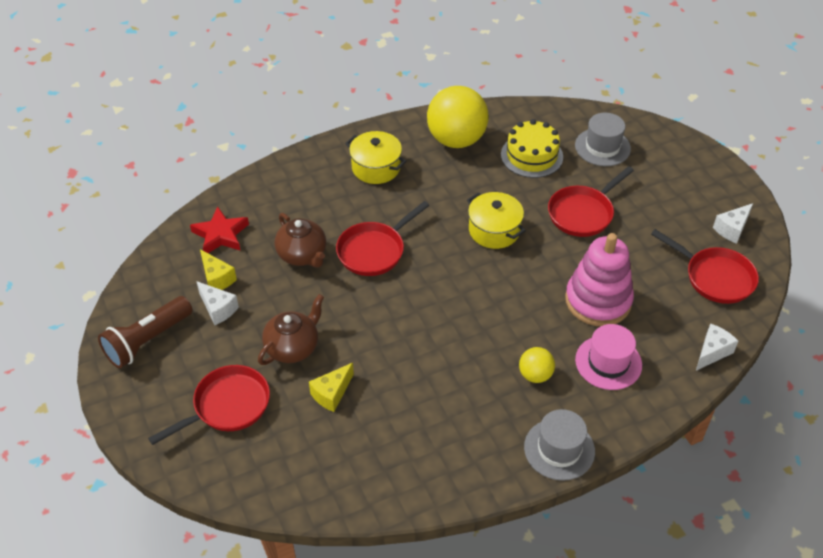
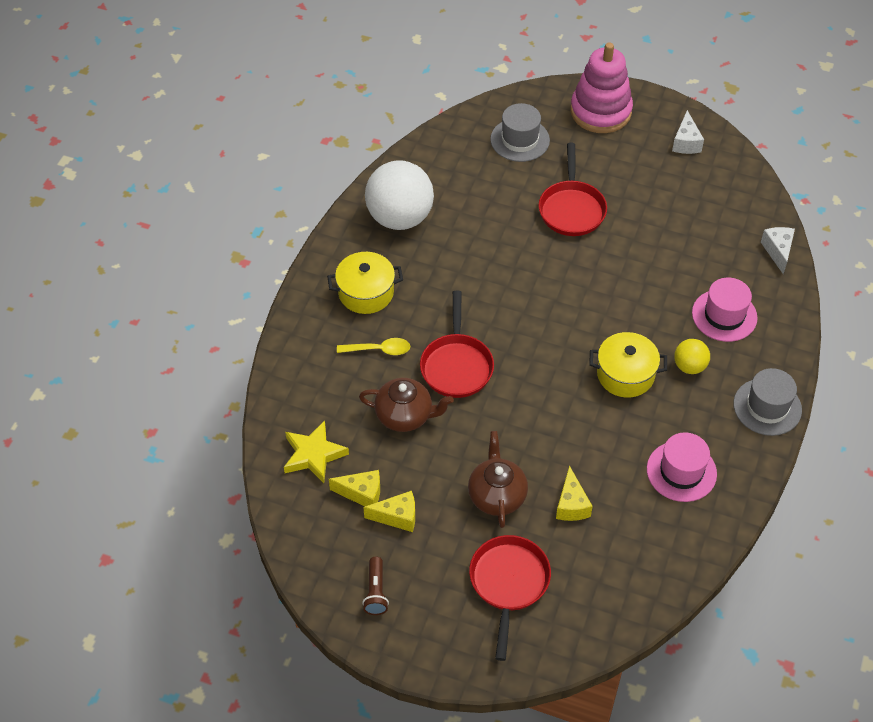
camera: 45 degrees left, 5 degrees up
(147, 341) = (376, 592): brown flashlight -> brown flashlight, size x0.55
(218, 309) = (397, 517): white cheese -> yellow cheese
(221, 235) = (314, 455): red star -> yellow star
(339, 205) = (379, 350): none -> yellow spoon
(435, 437) = (681, 471): none -> pink hat
(456, 140) = (400, 217): yellow ball -> white ball
(494, 230) = (525, 275): yellow pot -> yellow pot (625, 374)
(531, 156) = (476, 187): yellow cake -> none
(598, 301) = (663, 273): pink stacking toy -> pink stacking toy (600, 111)
(715, 277) = (717, 191): red pan -> none

